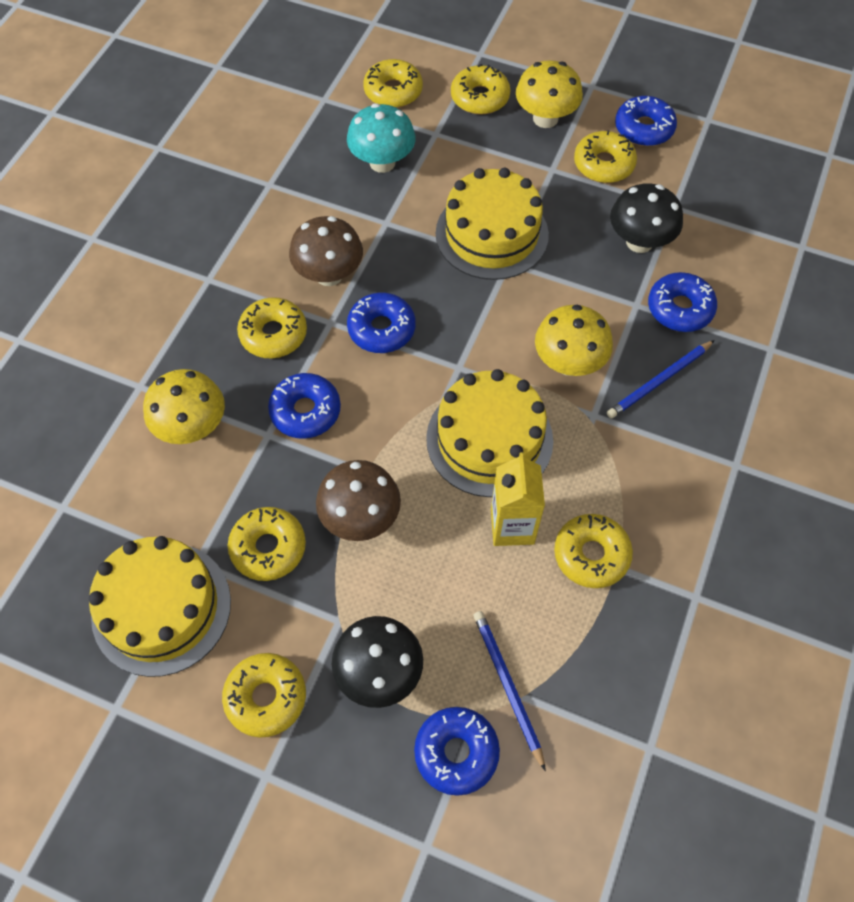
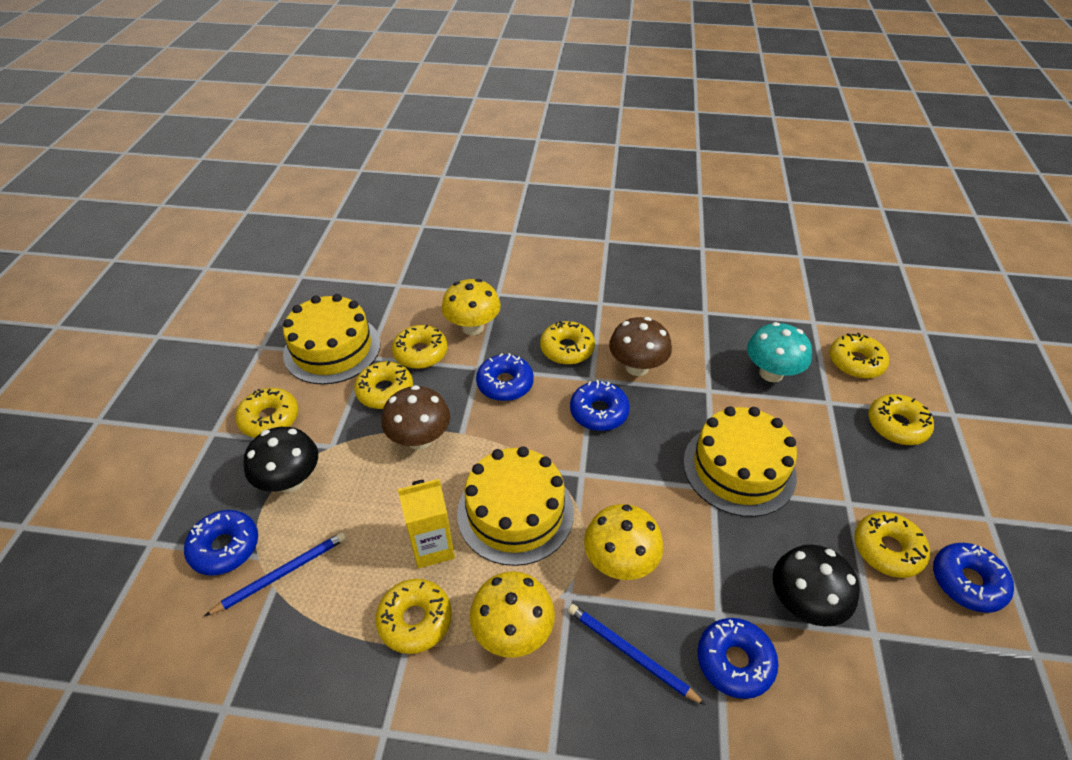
camera: 75 degrees right, 15 degrees down
(215, 496) = (420, 353): none -> yellow donut
(545, 118) = (911, 484): yellow mushroom -> yellow mushroom (513, 631)

